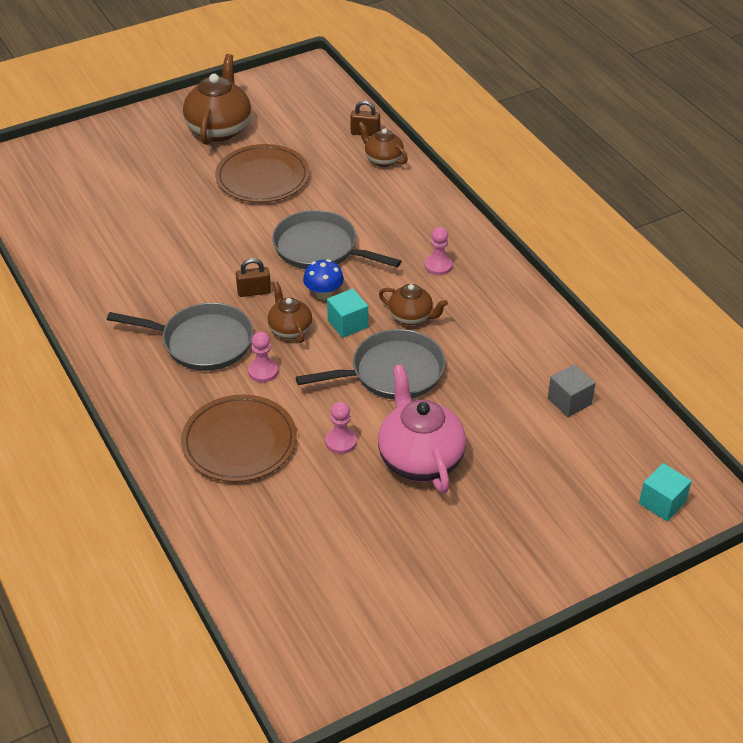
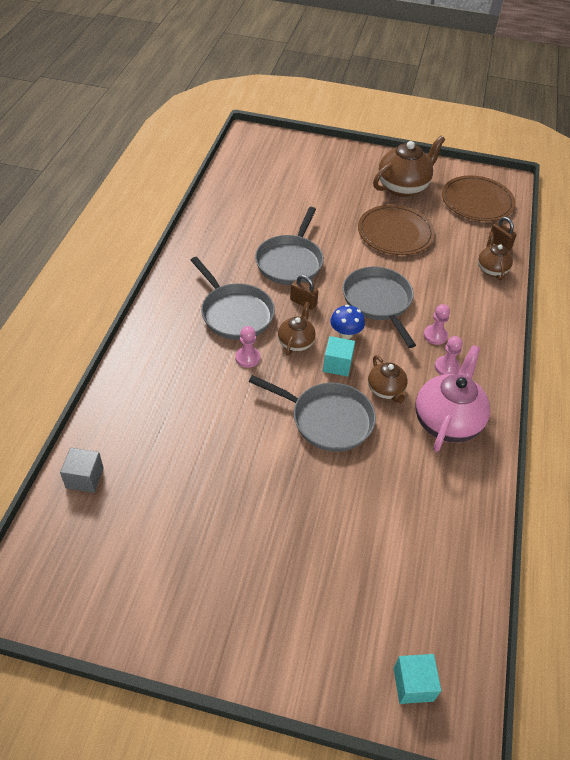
camera: 40 degrees right, 5 degrees up
(197, 263) = (290, 262): none -> grey pan
(239, 441) = (179, 393): brown plate -> brown plate (477, 201)
(341, 442) = (238, 442): pink pawn -> pink pawn (435, 335)
(420, 459) = (274, 496): pink teapot -> pink teapot (447, 421)
(569, 401) = (431, 539): grey cube -> grey cube (84, 478)

